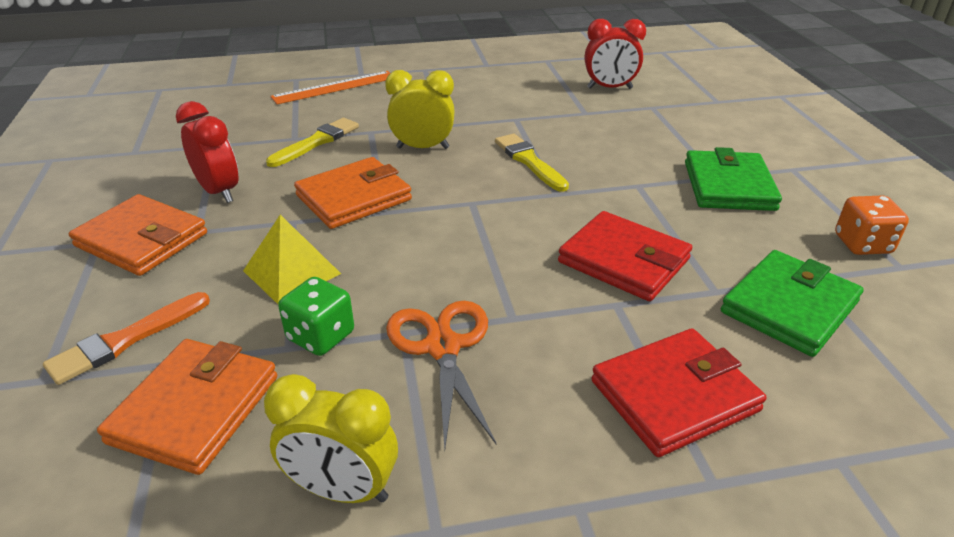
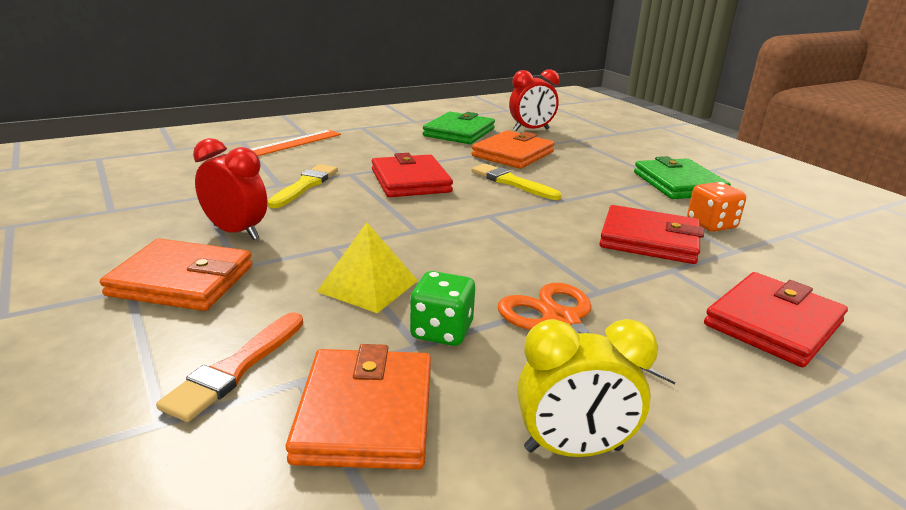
camera: 20 degrees left, 10 degrees down
(354, 197) = (378, 222): orange wallet -> orange wallet (512, 154)
(422, 148) = (410, 181): yellow clock -> red wallet
(789, 307) = (793, 253): green wallet -> green wallet (459, 132)
(862, 244) = (802, 209): orange dice -> orange dice (711, 224)

